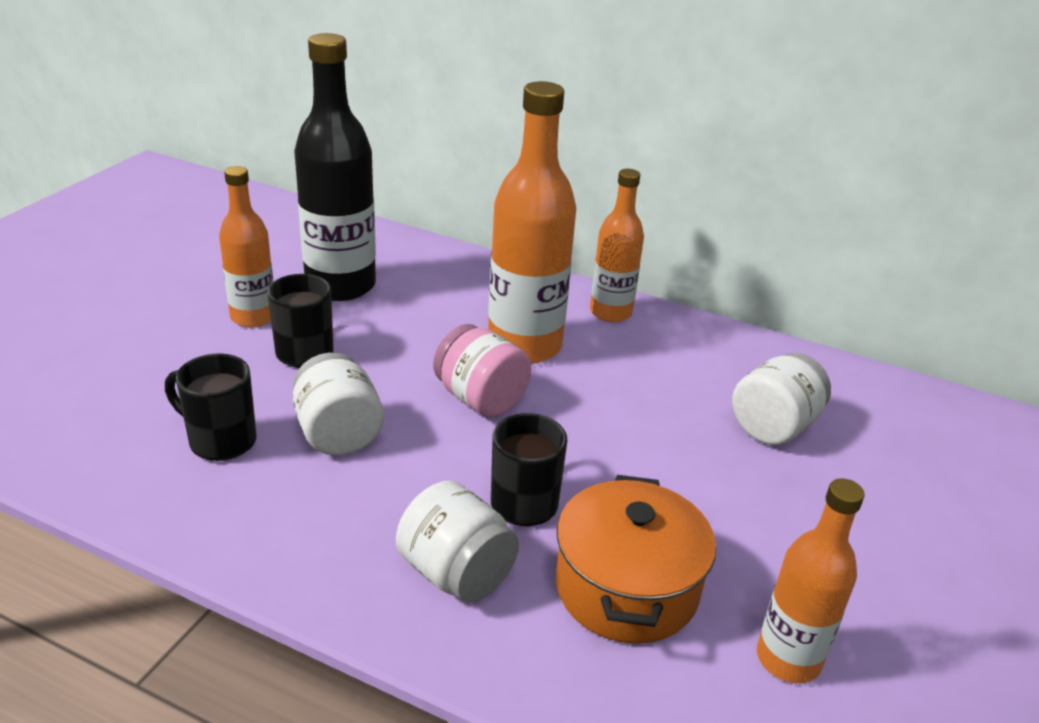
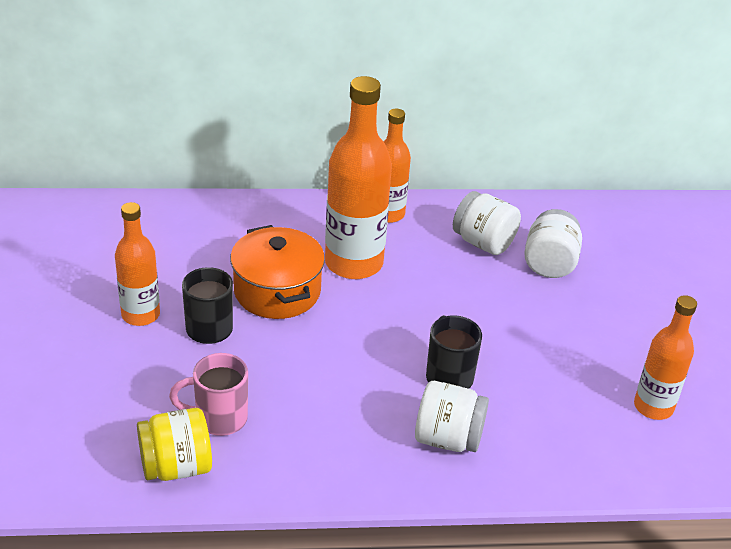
camera: 30 degrees left, 5 degrees up
(125, 470) = (176, 466): none -> yellow jar
(220, 441) = (219, 418): black mug -> pink mug
(338, 434) = (292, 380): white jar -> white jar (483, 242)
(340, 285) = (179, 263): black bottle -> none
(481, 399) = (360, 316): pink jar -> none
(626, 588) = (546, 404): orange pot -> orange pot (277, 291)

